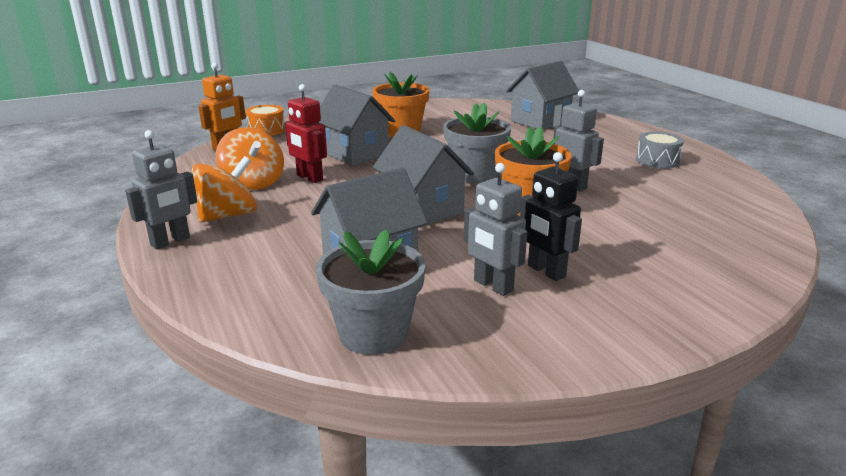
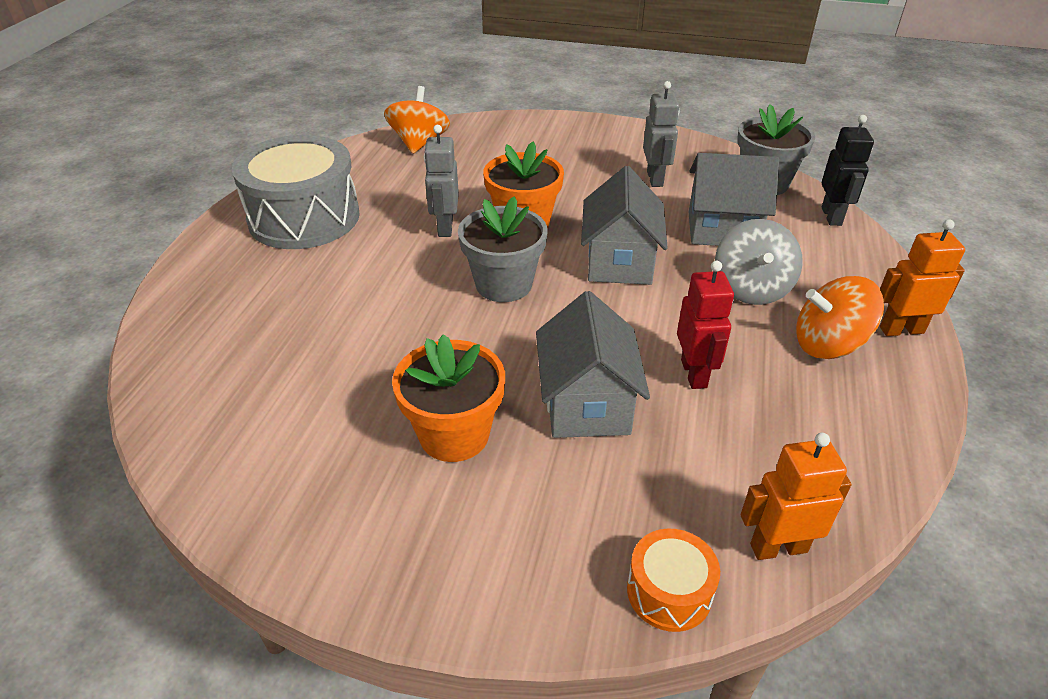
camera: 140 degrees left, 15 degrees up
(170, 242) = (901, 330): grey robot -> orange robot
(253, 183) = (774, 400): orange spinning top -> orange spinning top (419, 143)
(307, 227) = (751, 288): none -> grey spinning top
(540, 121) = (237, 350): grey house -> none
(546, 271) = (606, 173): black robot -> black robot (832, 216)
(657, 160) = (304, 218): grey drum -> grey drum, size x2.16

